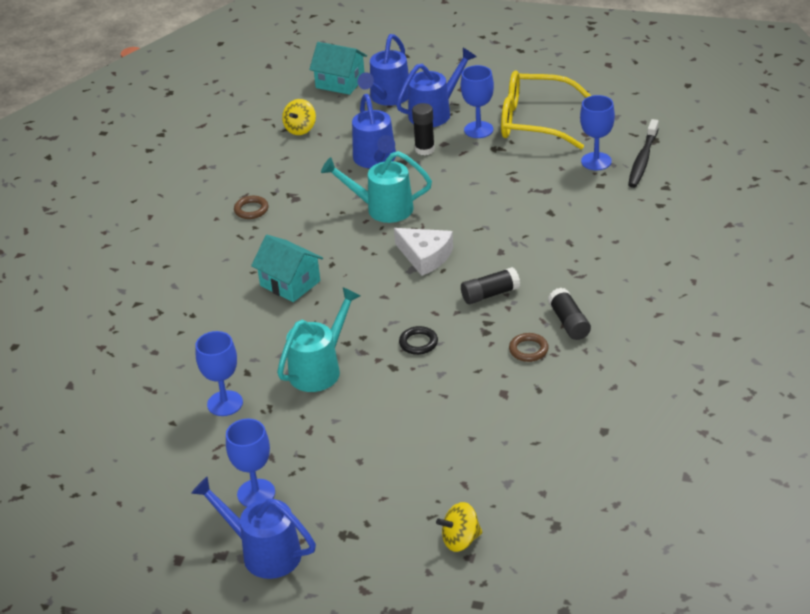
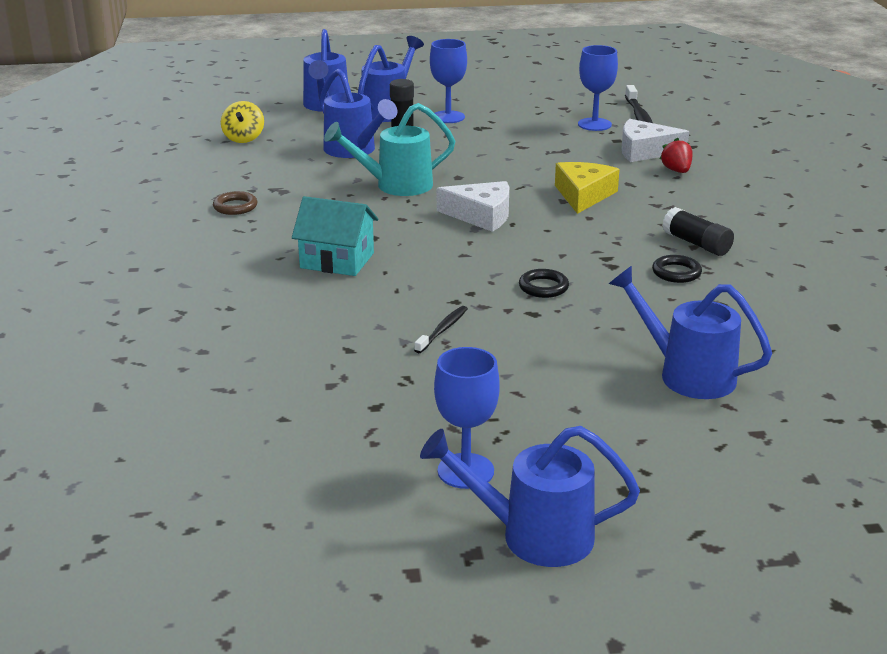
camera: 25 degrees left, 10 degrees down
(225, 403) = (343, 385): blue goblet -> none
(320, 369) = (443, 330): turquoise watering can -> black toothbrush
(340, 82) = (261, 101): turquoise house -> none
(458, 449) = (687, 374): none -> blue watering can
(460, 540) = (782, 463): yellow spinning top -> none
(490, 294) = (586, 235): black glue stick -> none
(521, 248) = (583, 195): none -> yellow cheese
(528, 350) = (676, 273): brown ring -> black ring
(535, 121) = (503, 105): yellow glasses -> none
(613, 204) = (645, 151): none -> white cheese
(621, 234) = (676, 171): none -> red strawberry

